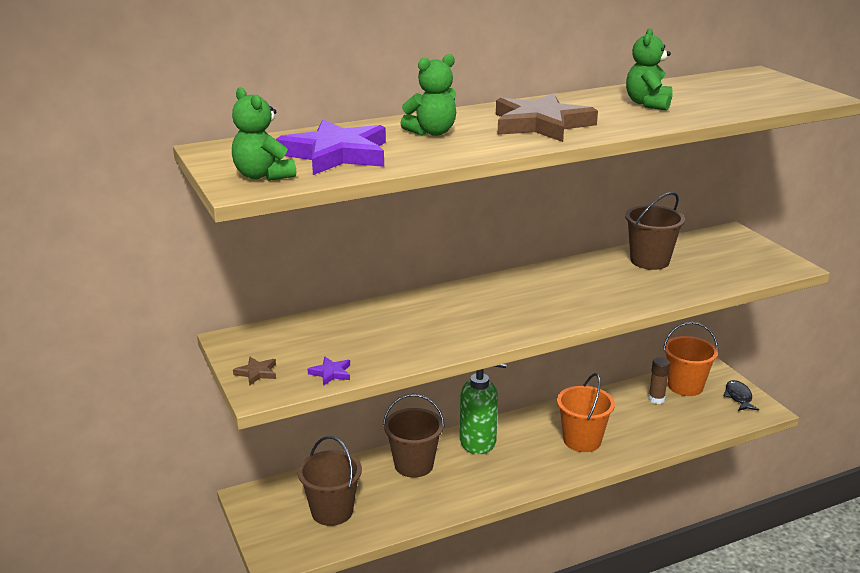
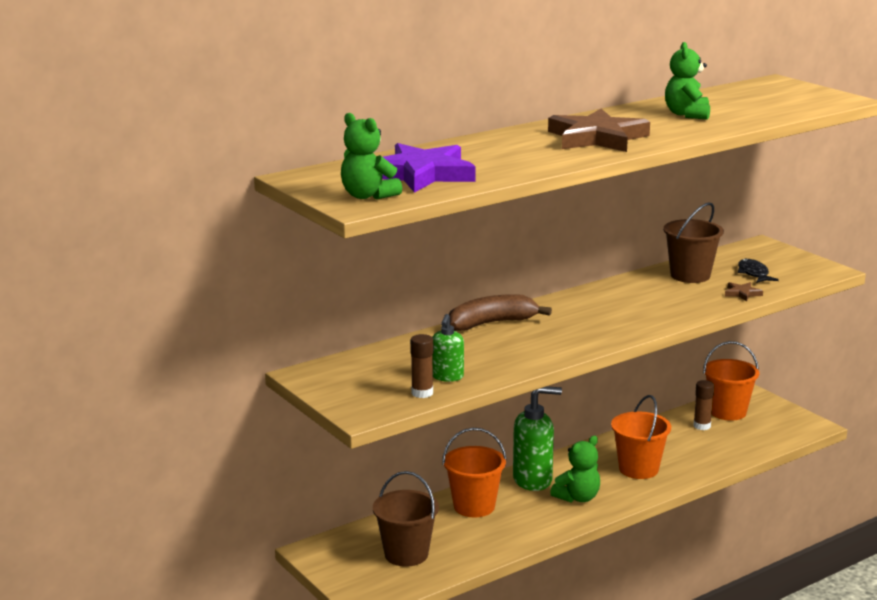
camera: 10 degrees left, 5 degrees down
(257, 373) = (348, 399): brown star -> brown star (742, 293)
(331, 373) = (422, 393): purple star -> brown glue stick
(364, 356) = (447, 377): none -> green soap dispenser
(414, 465) = (474, 506): brown bucket -> orange bucket
(432, 132) = (498, 151): green teddy bear -> green teddy bear (577, 498)
(435, 298) = (491, 323): none -> brown banana
(738, 397) = (784, 417): black fish -> black fish (754, 274)

